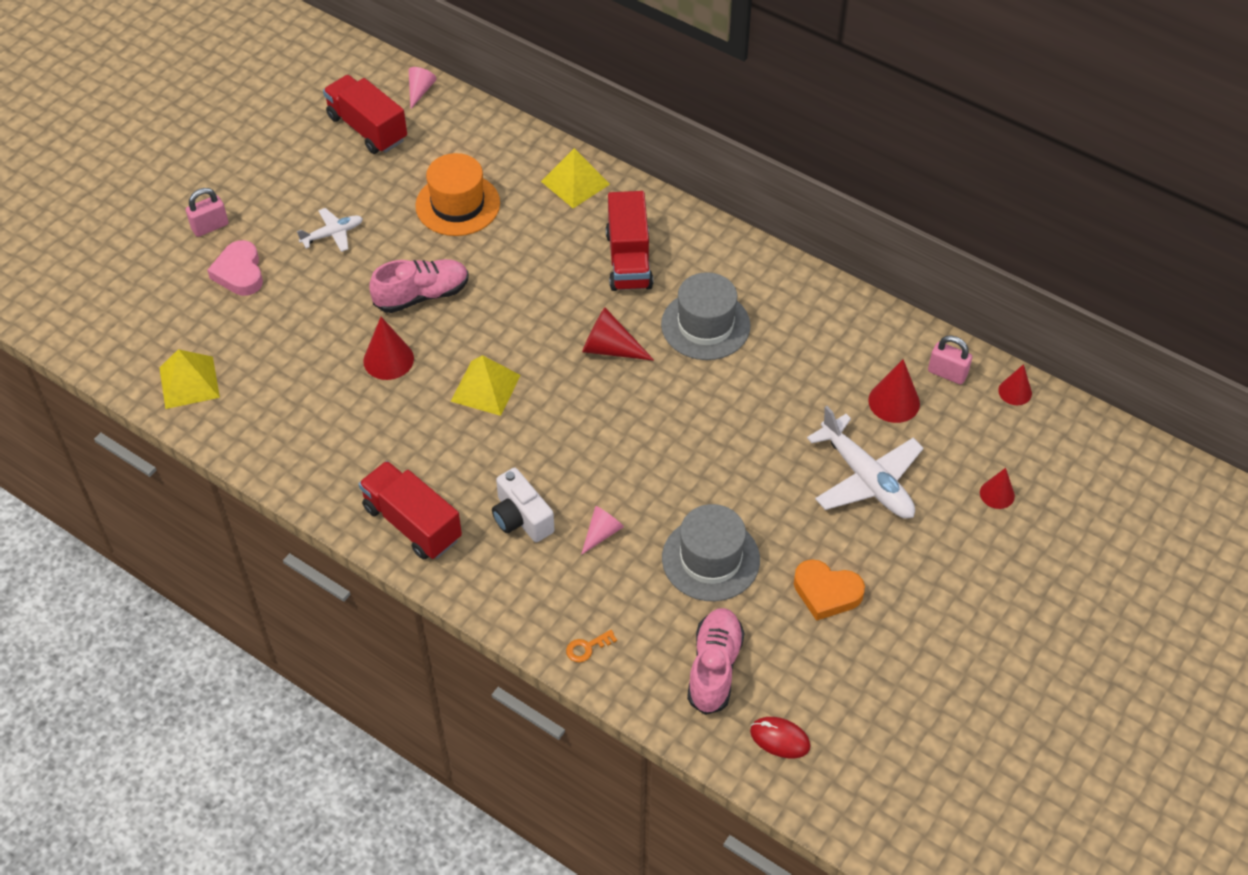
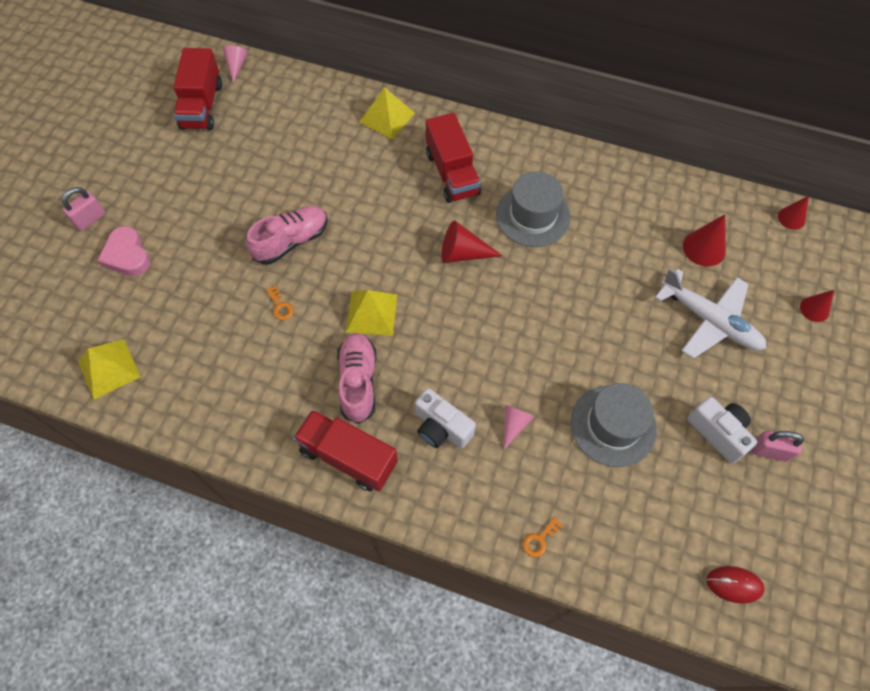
camera: 15 degrees left, 10 degrees up
(333, 234) = (199, 203): white plane -> none
(367, 128) = (202, 106): red truck -> red truck turned 120 degrees counterclockwise
(388, 359) = (280, 306): red cone -> orange key
(457, 204) = (297, 155): orange hat -> none
(714, 668) = (654, 529): pink shoe -> pink shoe (358, 382)
(826, 592) = (718, 432): orange heart -> white camera
(947, 373) = (734, 214): pink padlock -> pink padlock (769, 451)

